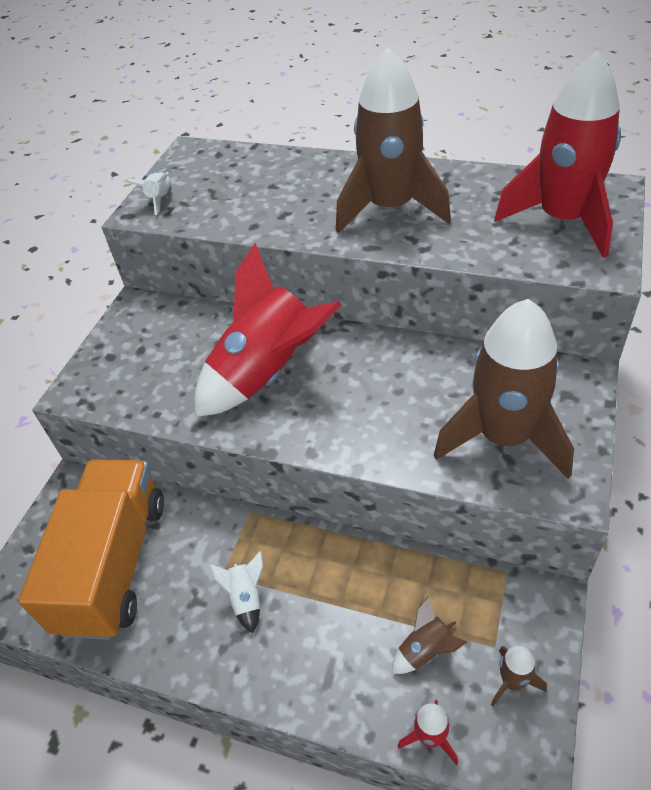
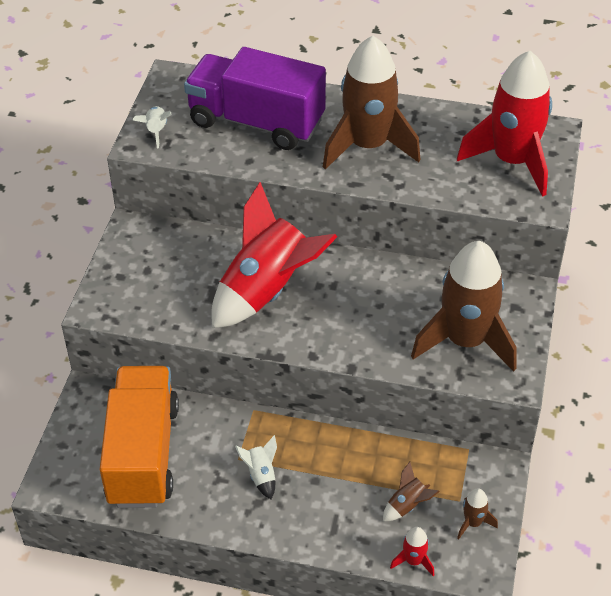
camera: 10 degrees left, 0 degrees up
(269, 188) = (256, 122): none -> purple truck

